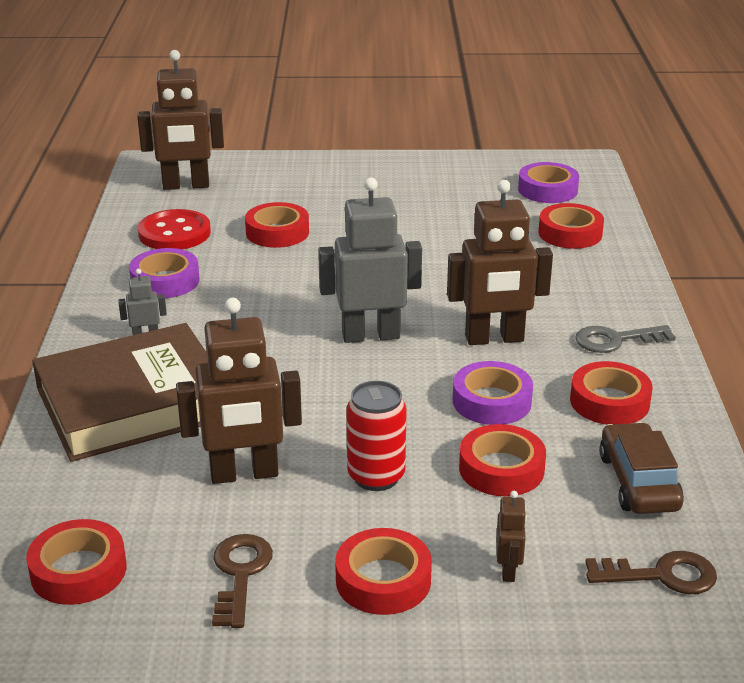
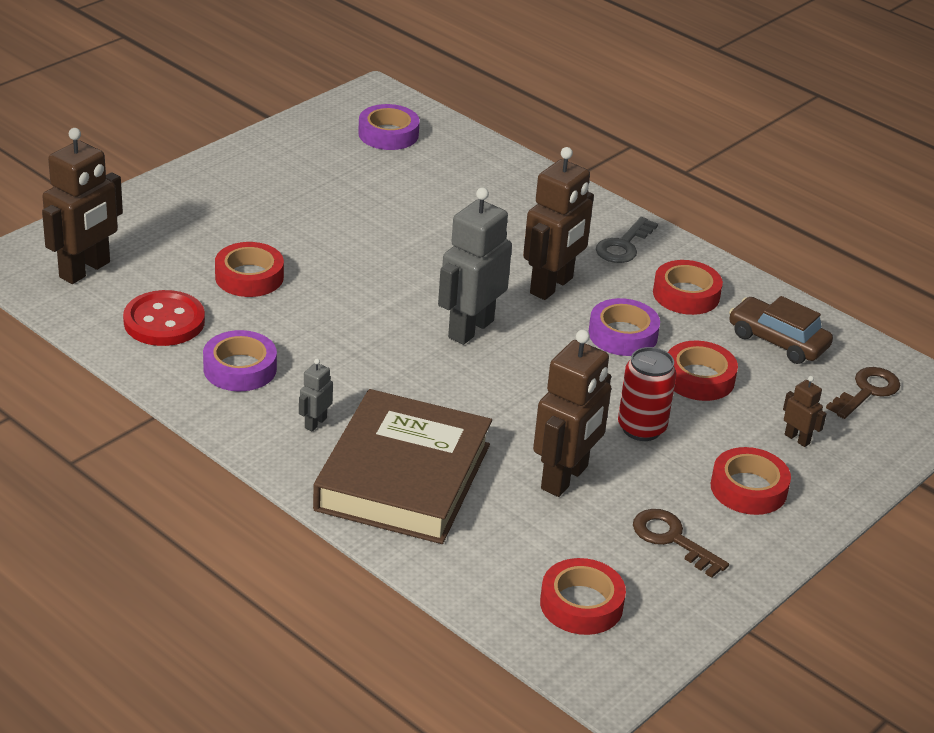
camera: 50 degrees left, 5 degrees up
(570, 233) = (465, 169): red tape -> none

